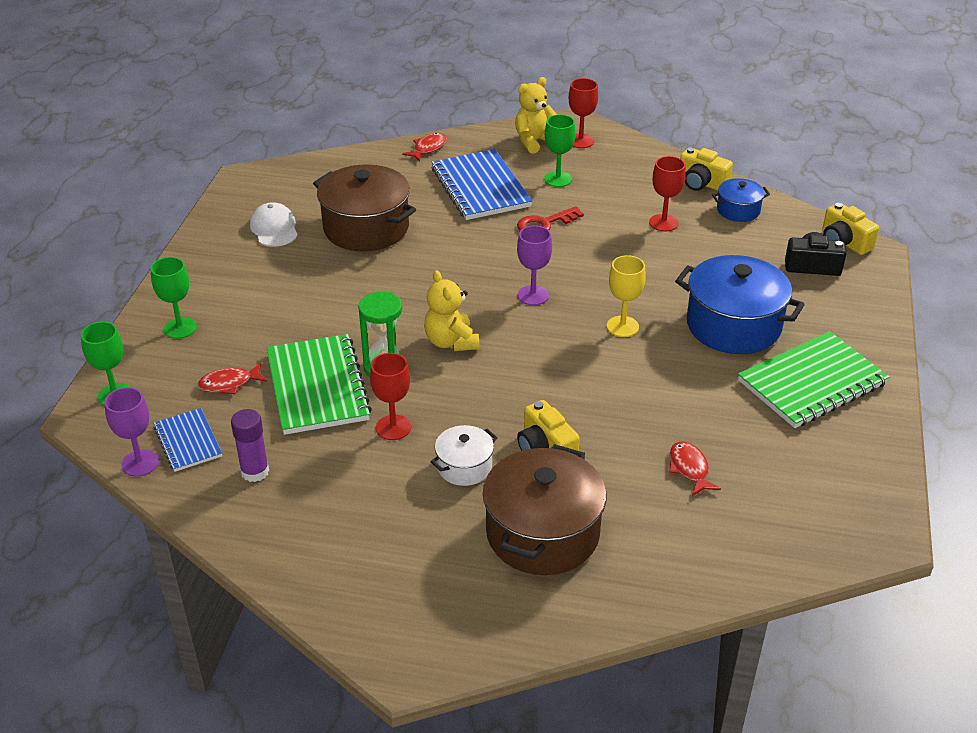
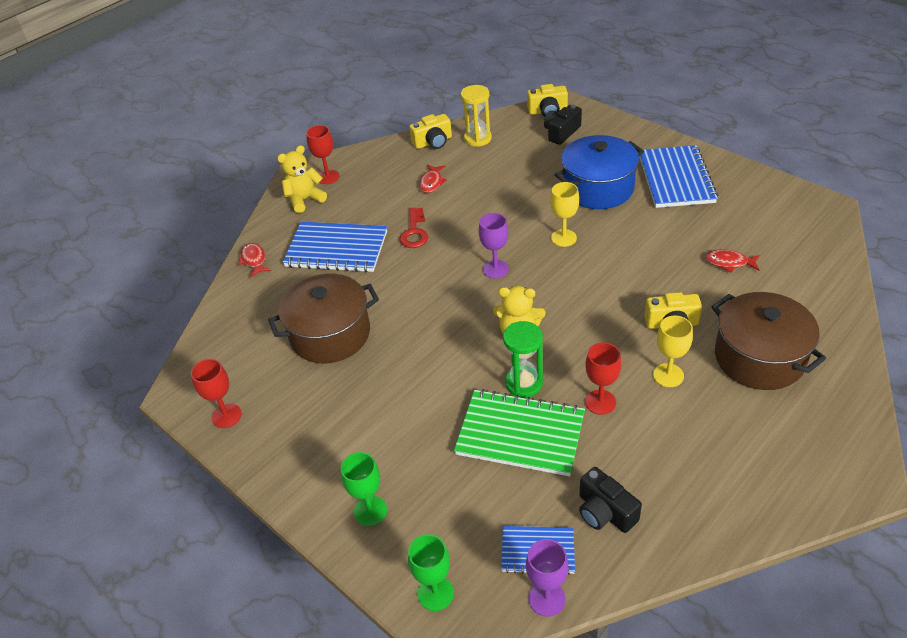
camera: 55 degrees left, 5 degrees up
(229, 383) = (476, 496): red fish -> red fish (431, 182)
(255, 472) = (605, 512): purple glue stick -> black camera
(274, 228) = (277, 395): white cap -> none
(464, 466) = (668, 375): white pot -> yellow goblet
(534, 141) = (305, 200): yellow teddy bear -> yellow teddy bear turned 60 degrees clockwise
(558, 179) = (365, 205): green goblet -> none
(663, 223) = (463, 175): red goblet -> red goblet (226, 416)
(738, 210) = (478, 139): blue pot -> yellow hourglass
(812, 382) = (675, 179): green notebook -> blue notebook

